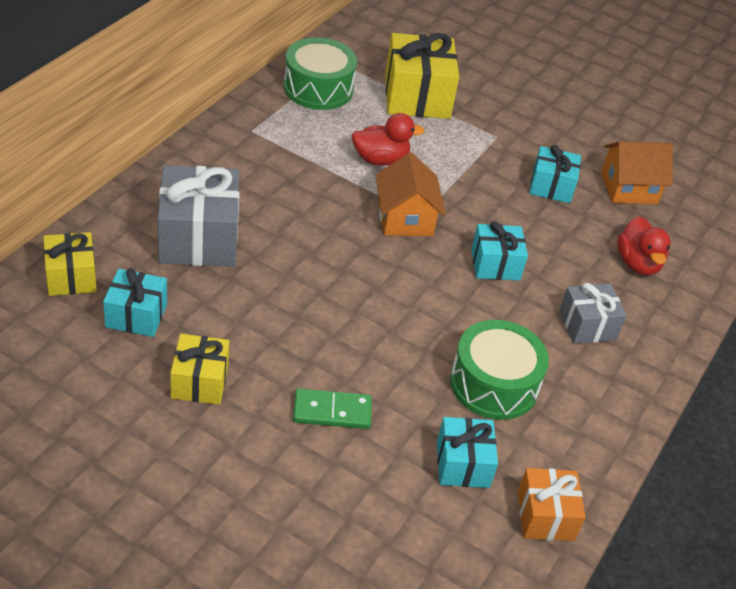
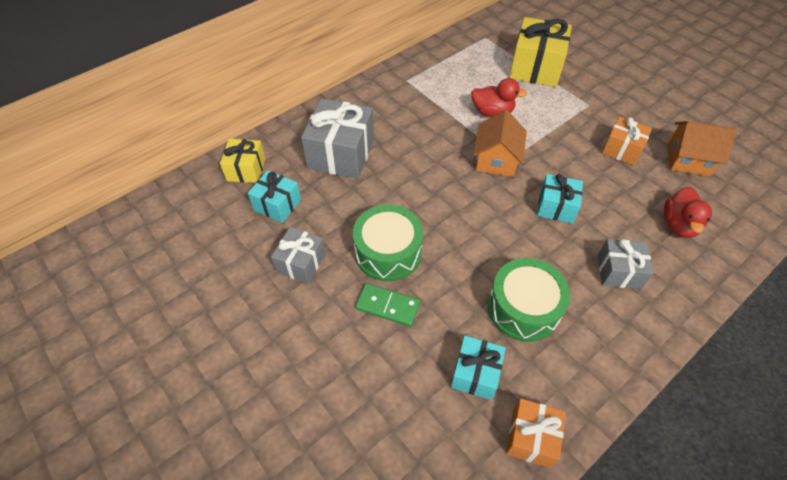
camera: 25 degrees right, 10 degrees up
(200, 381) = (301, 263): yellow gift -> grey gift
(318, 88) = (464, 54): green drum -> green drum (388, 252)
(551, 186) = (622, 150): turquoise gift -> orange gift

